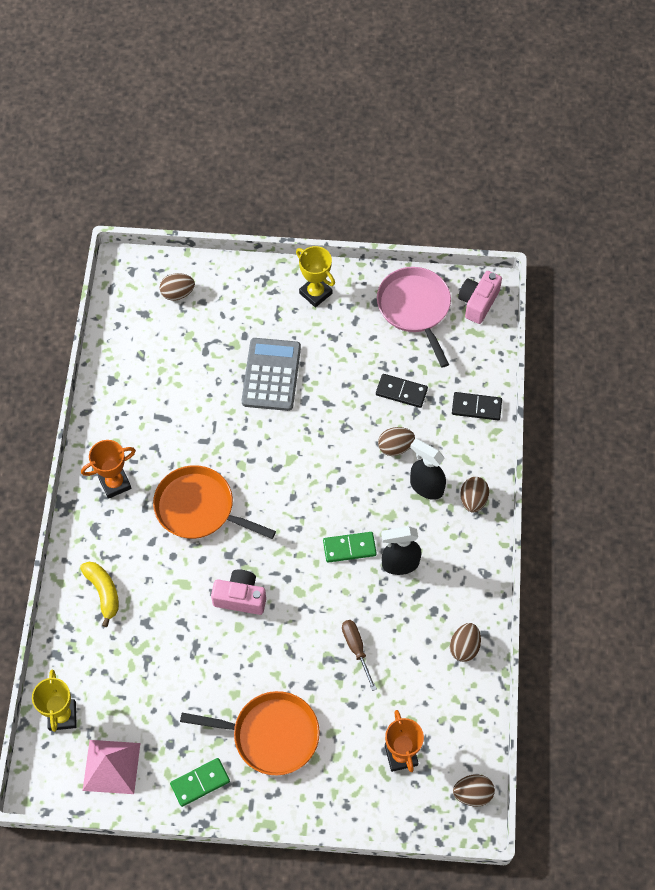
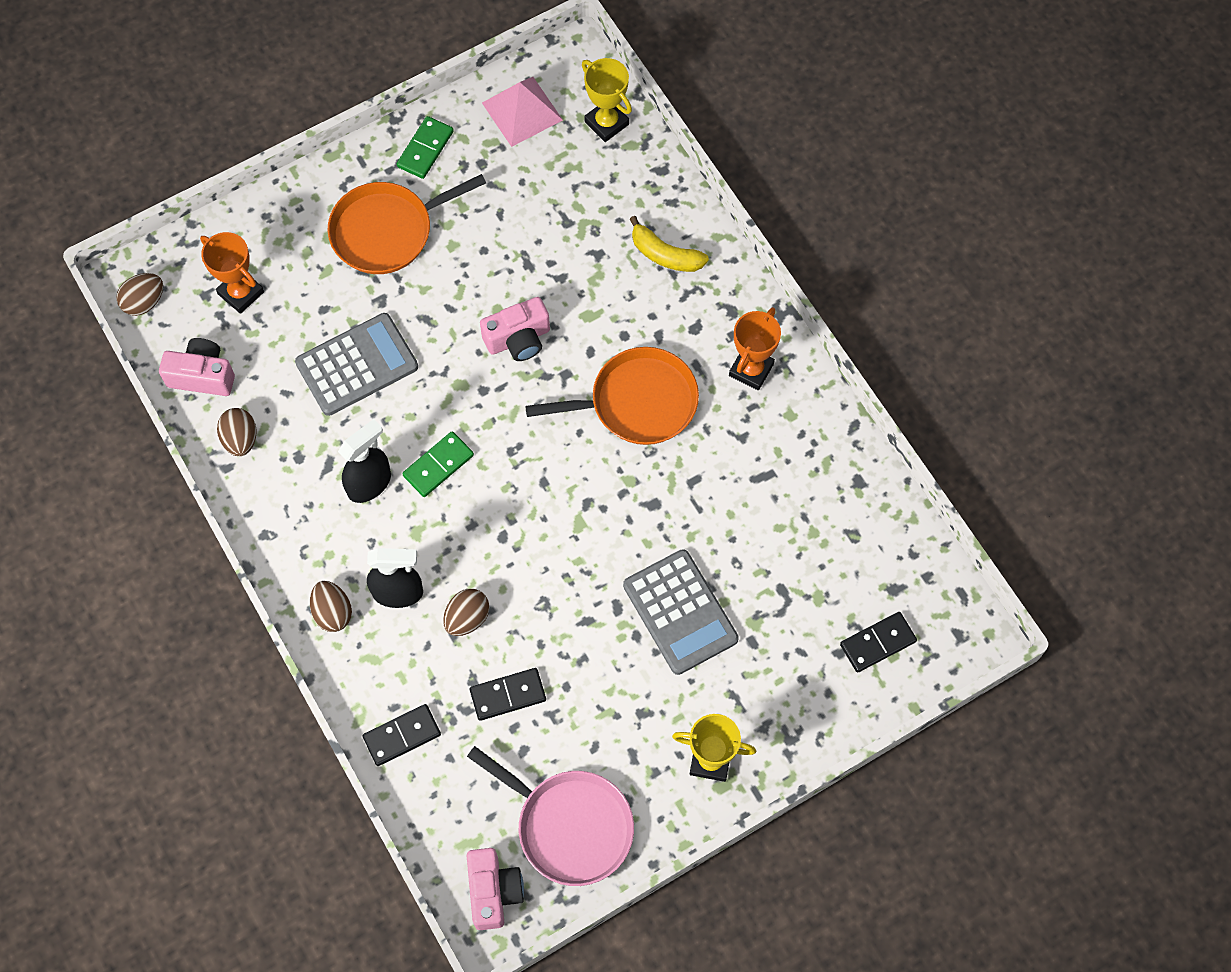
camera: 145 degrees right, 5 degrees up
(178, 293) = (878, 643): brown egg -> black domino
(356, 649) = (357, 365): brown screwdriver -> grey calculator
(463, 709) = (202, 376): none -> pink camera

